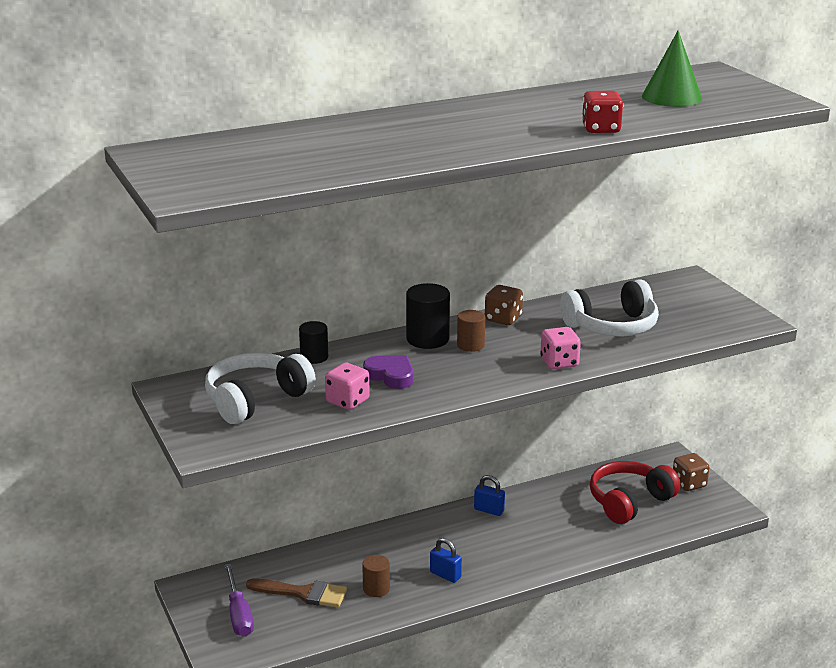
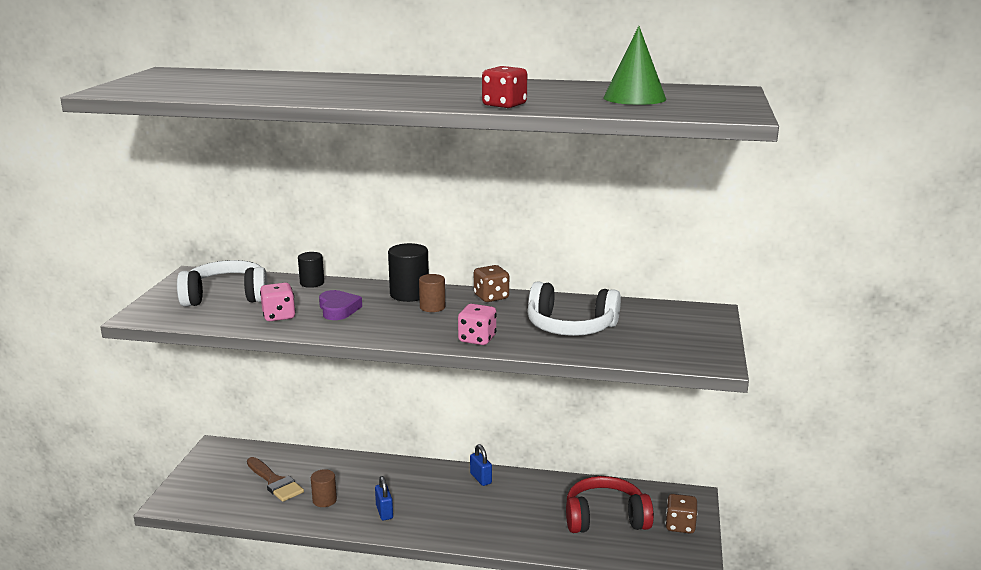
camera: 35 degrees right, 5 degrees down
(239, 614) = (218, 478): purple screwdriver -> none

